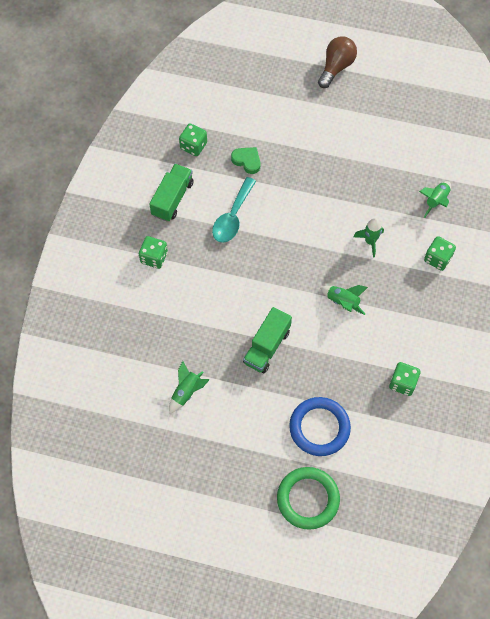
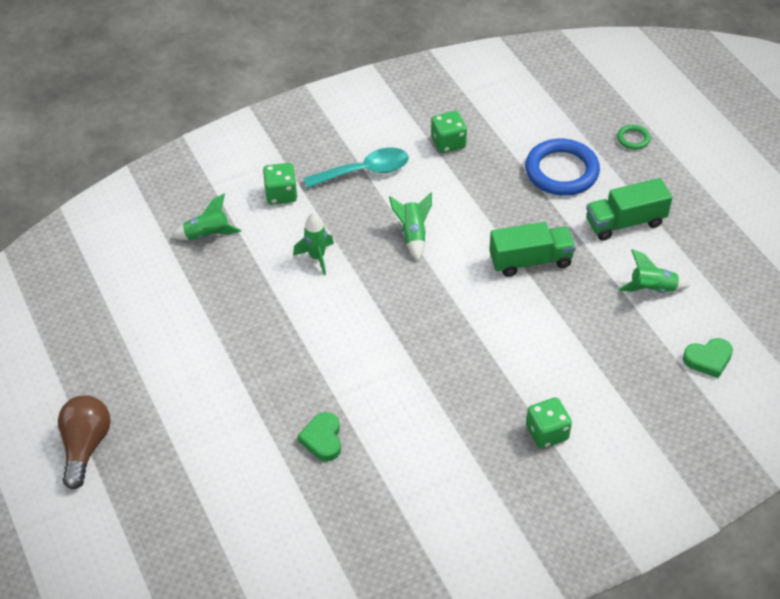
camera: 130 degrees left, 15 degrees down
(117, 374) = (708, 359): none -> green heart
(172, 199) = (453, 475): green truck -> green truck (625, 222)
(193, 146) = (356, 512): green dice -> none
(232, 217) = (414, 397): turquoise spoon -> turquoise spoon (365, 171)
(308, 499) = (633, 139): green ring -> green ring, size x0.46
(336, 67) = (86, 446): brown light bulb -> brown light bulb turned 105 degrees clockwise

